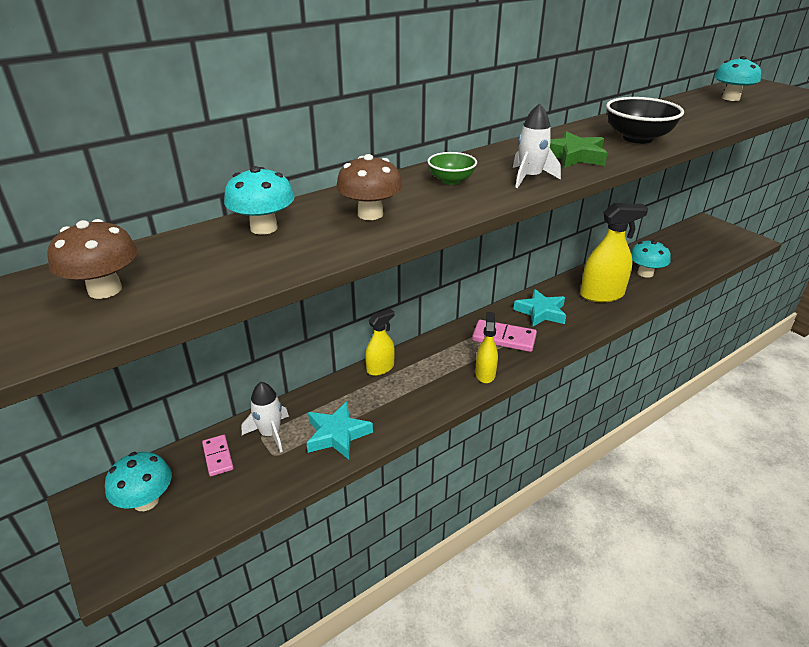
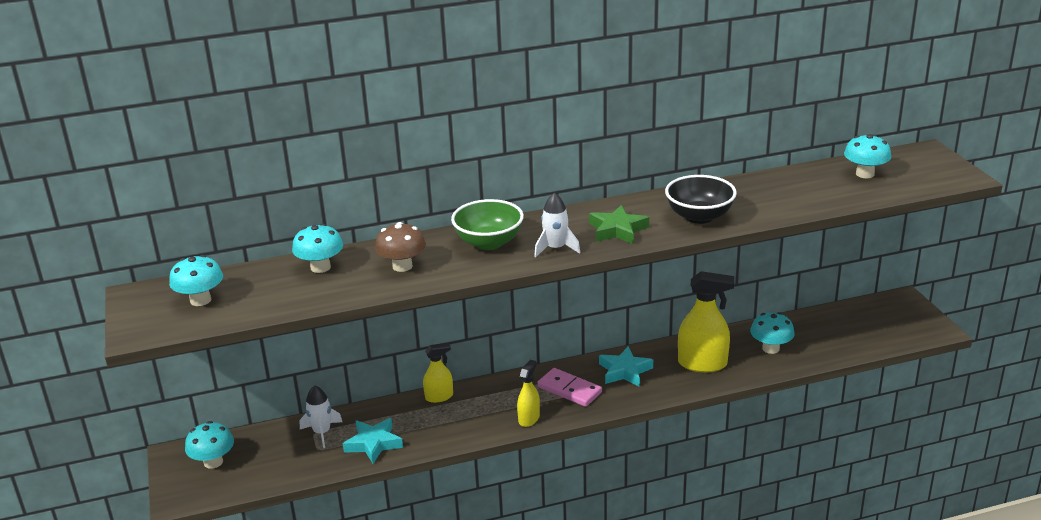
camera: 20 degrees right, 5 degrees down
(105, 290) = (200, 300): brown mushroom -> turquoise mushroom
(218, 457) = (275, 442): pink domino -> none
(451, 180) = (489, 242): green bowl -> green bowl, size x1.72

